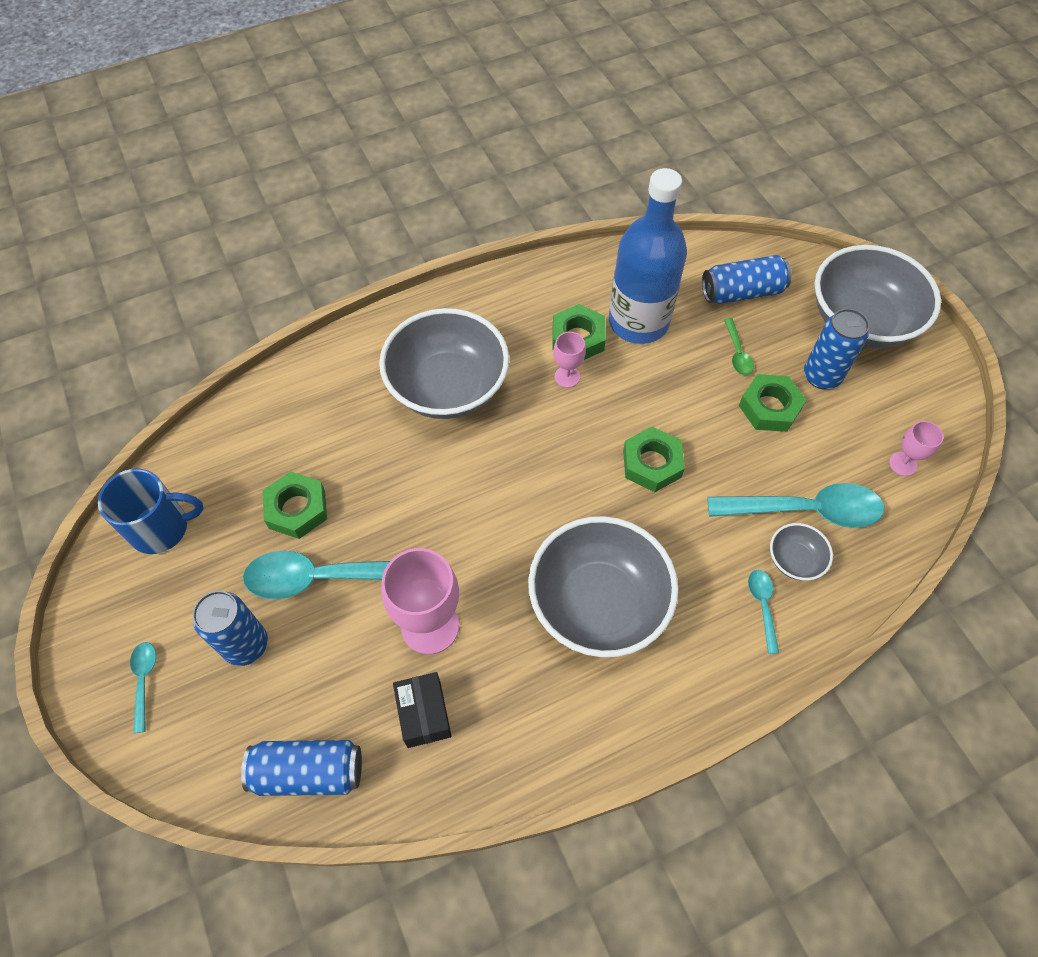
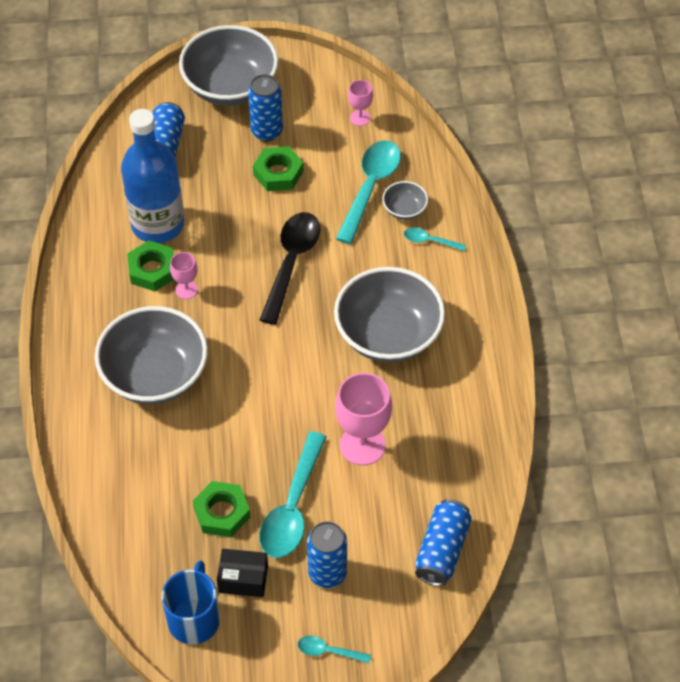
camera: 70 degrees left, 5 degrees down
(424, 714) = (427, 467): black box -> black box (243, 579)
(652, 463) = (291, 262): green nut -> black spoon
(737, 353) = (220, 173): green spoon -> none

